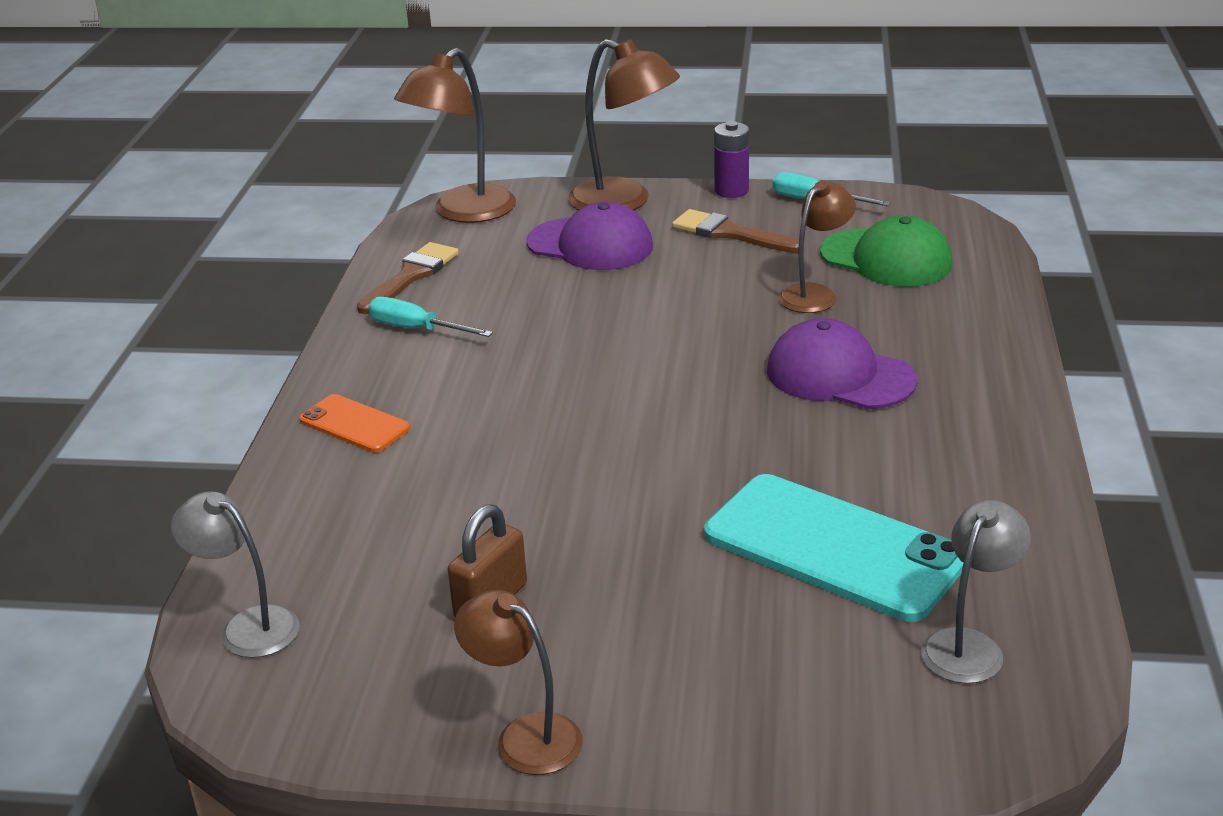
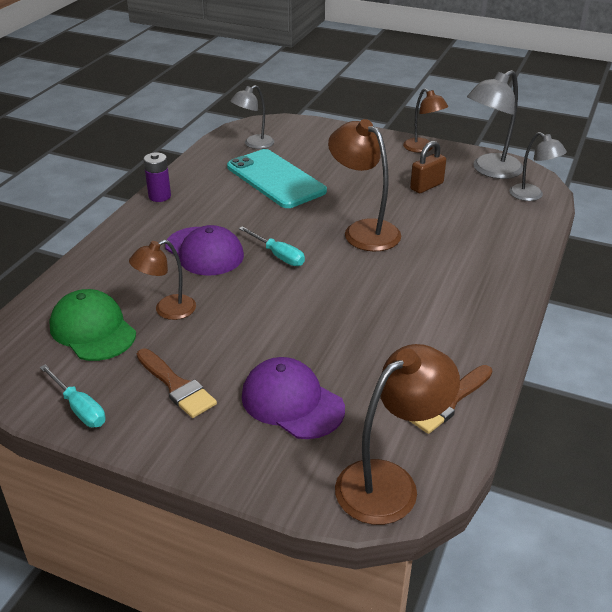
camera: 165 degrees left, 5 degrees up
(340, 689) = (490, 170): none -> grey lamp
(354, 424) = (489, 279): orange phone -> none
(416, 329) = (447, 344): turquoise screwdriver -> turquoise screwdriver (278, 255)
(624, 202) = (236, 455): brown lamp -> brown lamp (363, 230)
(731, 191) = (133, 444): purple battery -> purple battery (159, 196)

